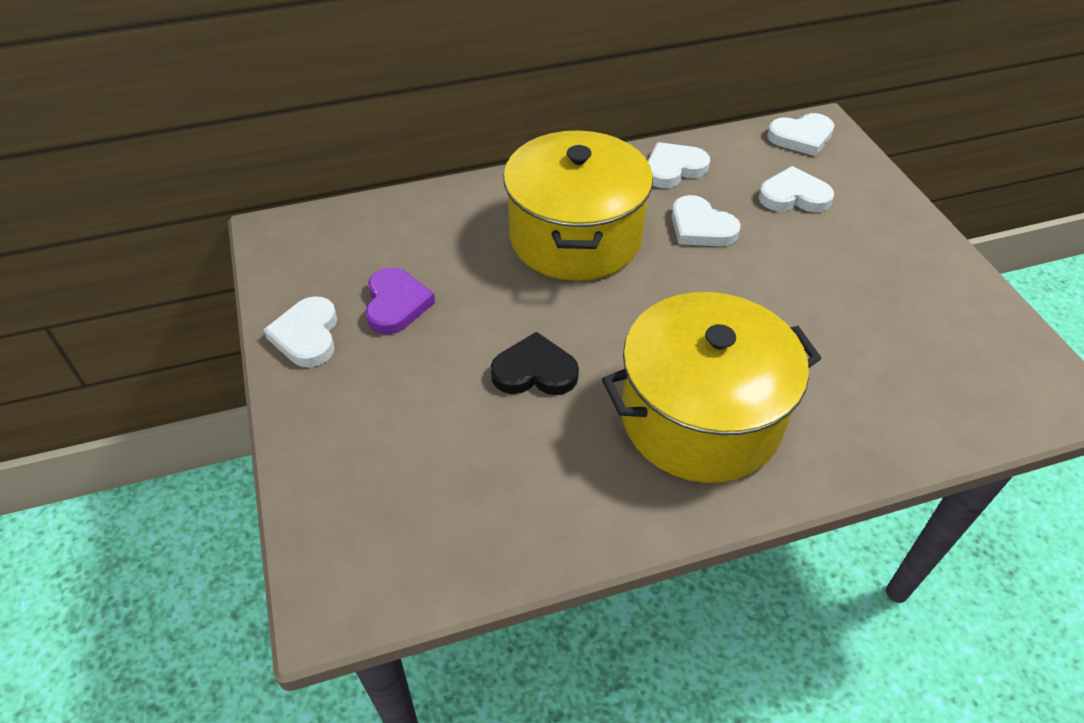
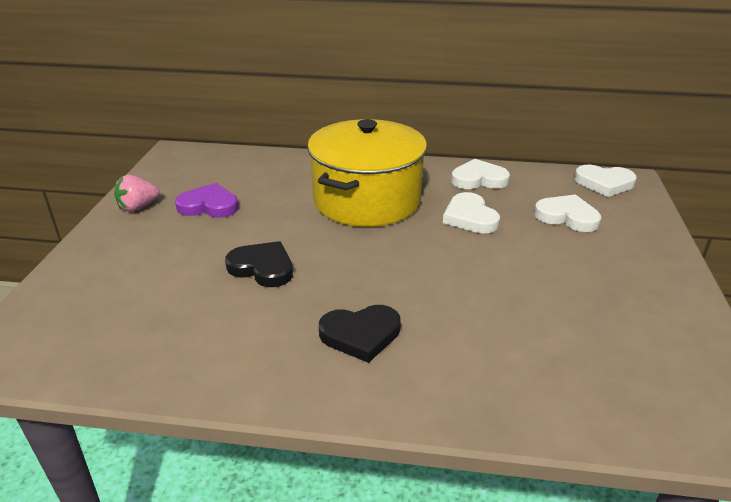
camera: 25 degrees right, 15 degrees down
(307, 335) = (138, 207): white heart -> pink strawberry
(396, 304) = (209, 205): purple heart -> purple heart turned 105 degrees counterclockwise
(700, 417) = (360, 335): yellow pot -> black heart

